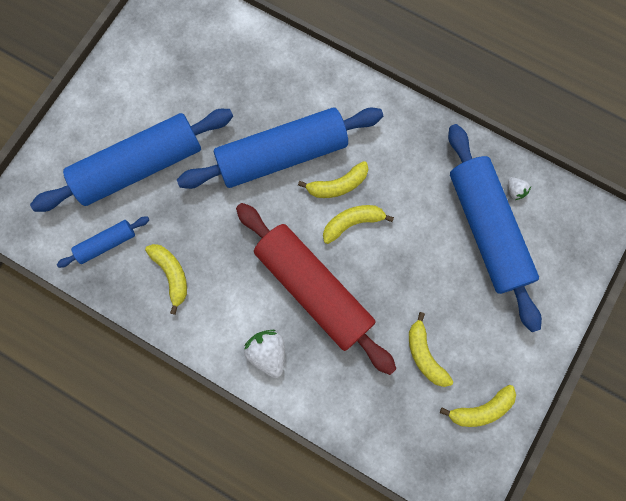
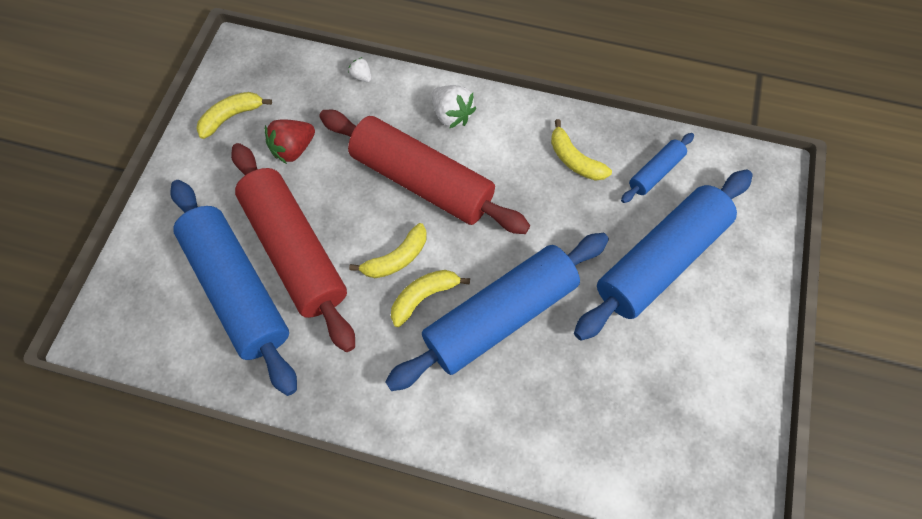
camera: 165 degrees right, 10 degrees down
(424, 355) = (293, 149): yellow banana -> red strawberry
(436, 251) = (295, 251): none -> red rolling pin
(515, 191) = (206, 344): white strawberry -> white strawberry (362, 76)

